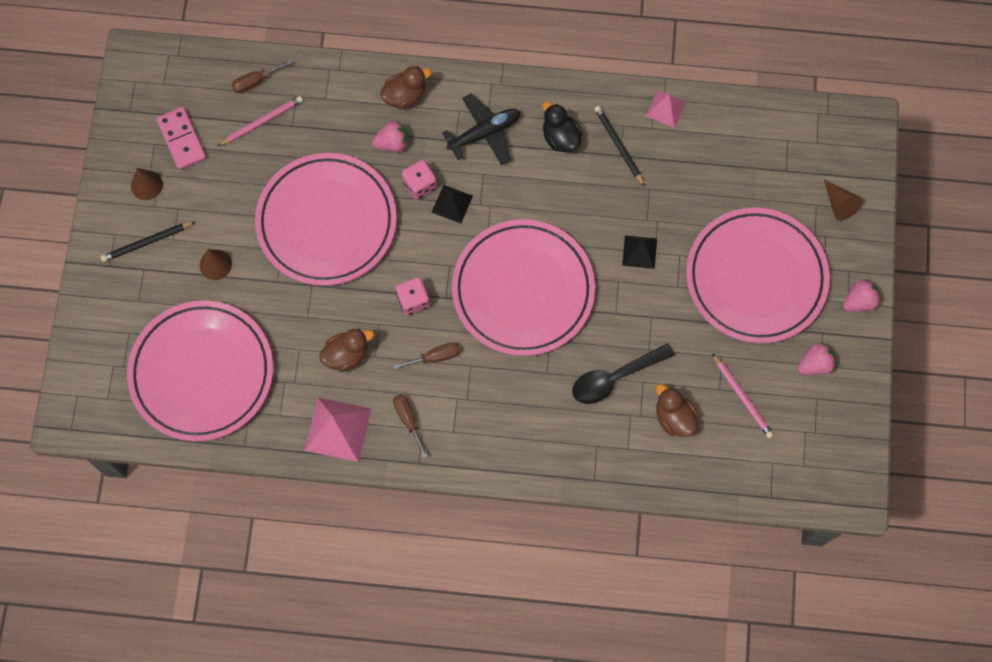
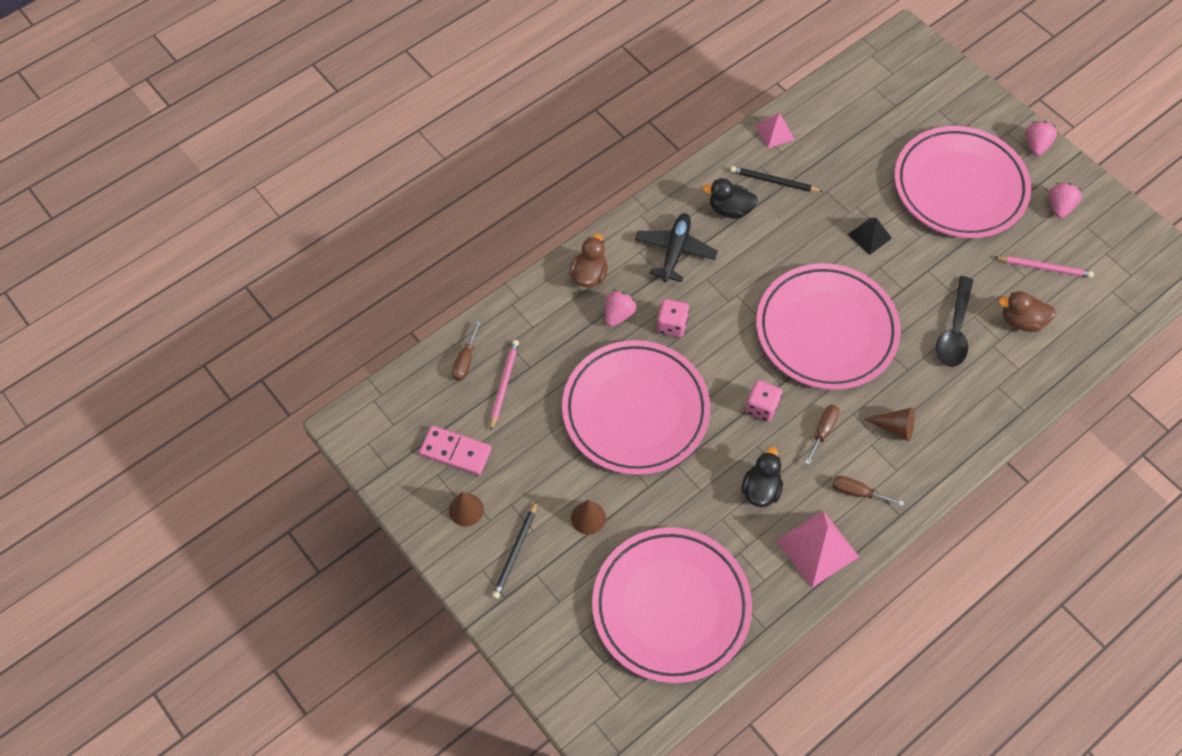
camera: 45 degrees left, 10 degrees down
(347, 355) = (761, 489): brown duck -> black duck
(452, 204) = (709, 317): black pyramid -> none
(839, 204) = (952, 98): brown cone -> brown cone (895, 427)

